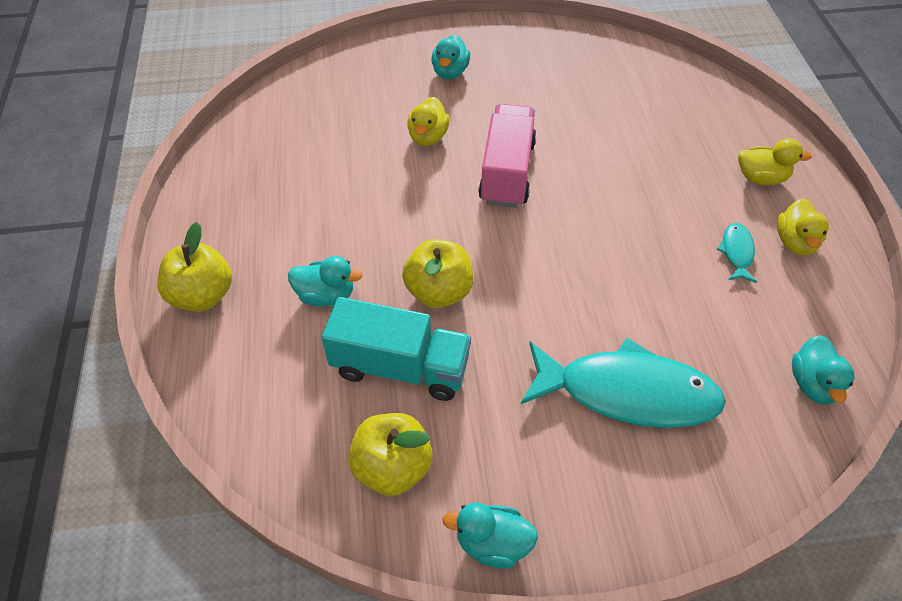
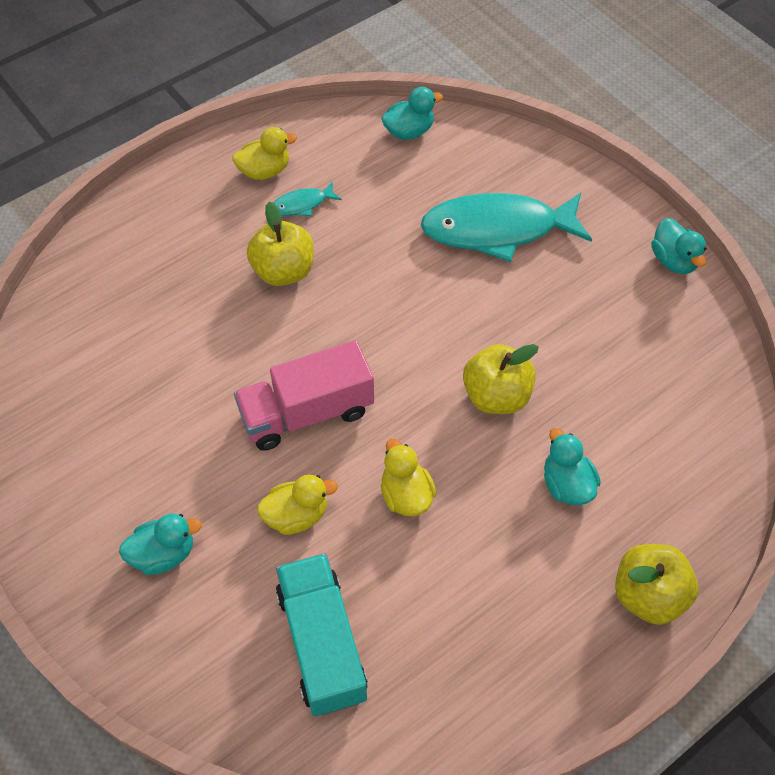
camera: 120 degrees left, 5 degrees up
(392, 468) = (673, 343): yellow apple -> yellow apple (283, 271)
(400, 367) = (590, 384): turquoise truck -> turquoise truck (322, 644)
(627, 392) = (497, 230): turquoise fish -> turquoise fish turned 75 degrees counterclockwise
(761, 178) = (192, 211): yellow duck -> yellow duck (406, 495)

